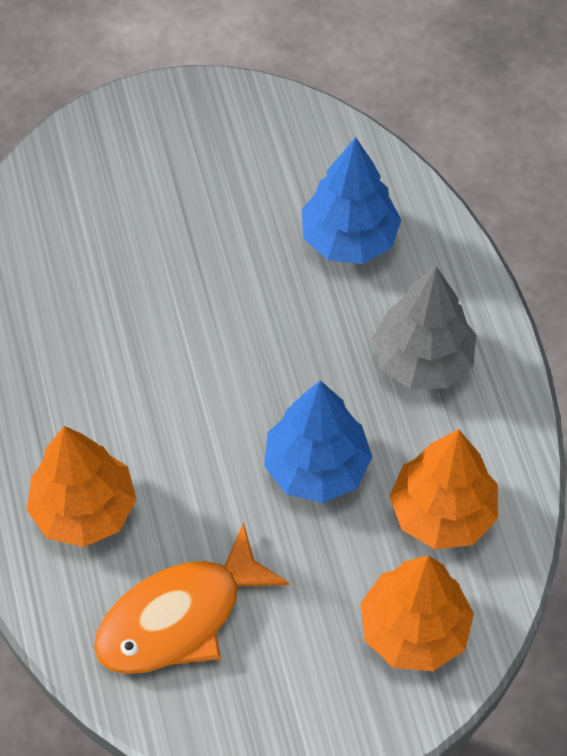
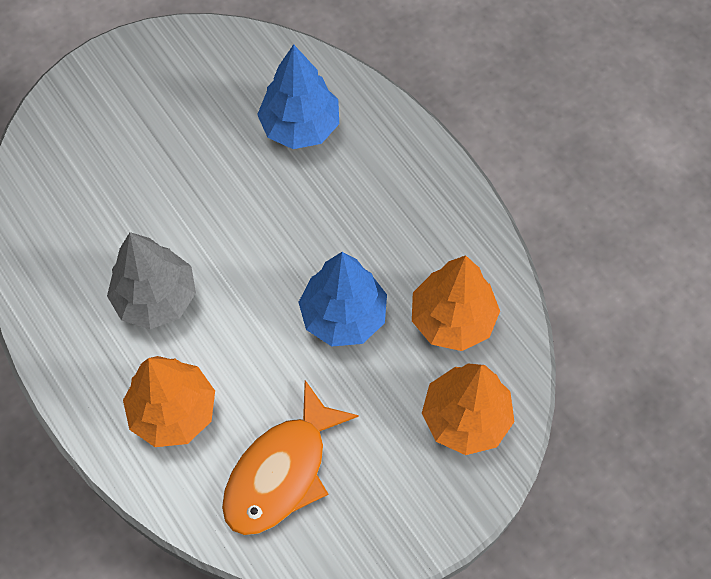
camera: 20 degrees left, 5 degrees up
(422, 360) = (392, 204): grey tree -> grey tree (156, 298)

